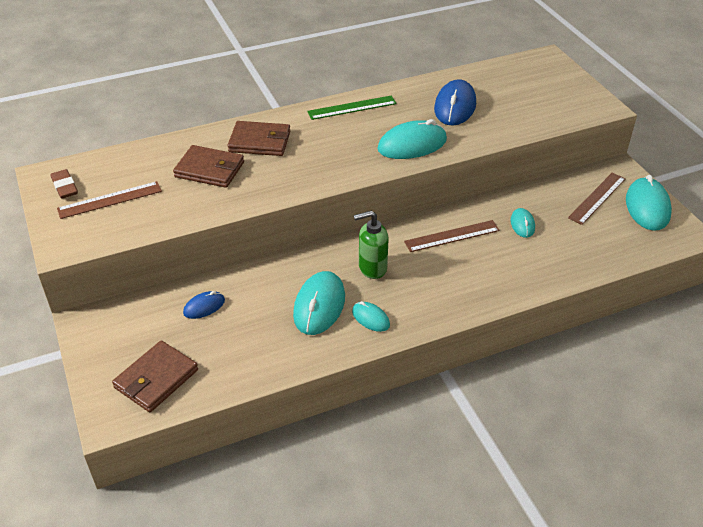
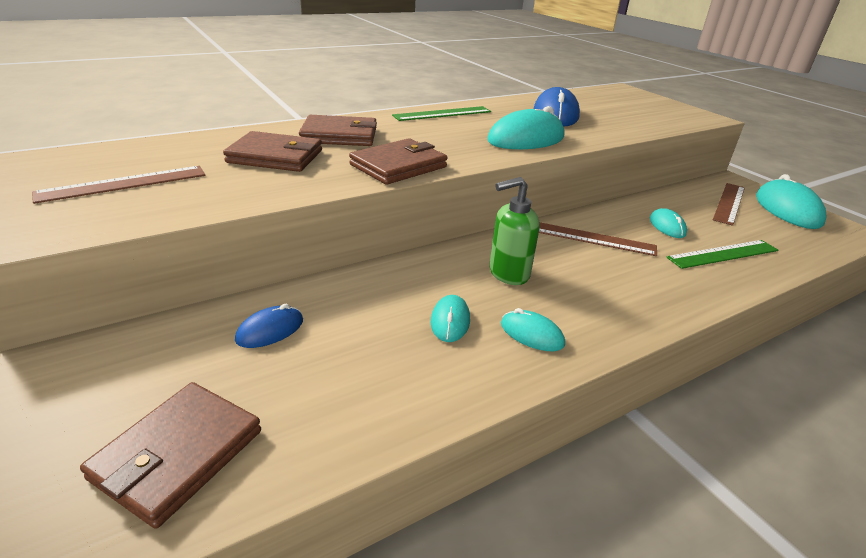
camera: 10 degrees left, 10 degrees down
(65, 187) = (55, 171): brown eraser -> none
(298, 181) = (398, 166): none -> brown wallet
(319, 306) = (450, 321): turquoise mouse -> turquoise mouse, size x0.54
(452, 236) = (592, 238): brown ruler -> brown ruler turned 45 degrees clockwise
(552, 255) = (723, 254): none -> green ruler

